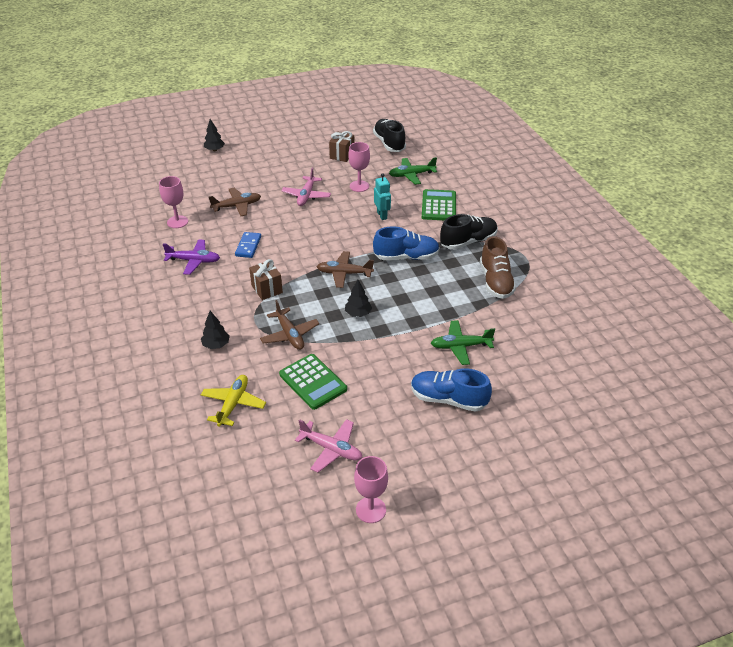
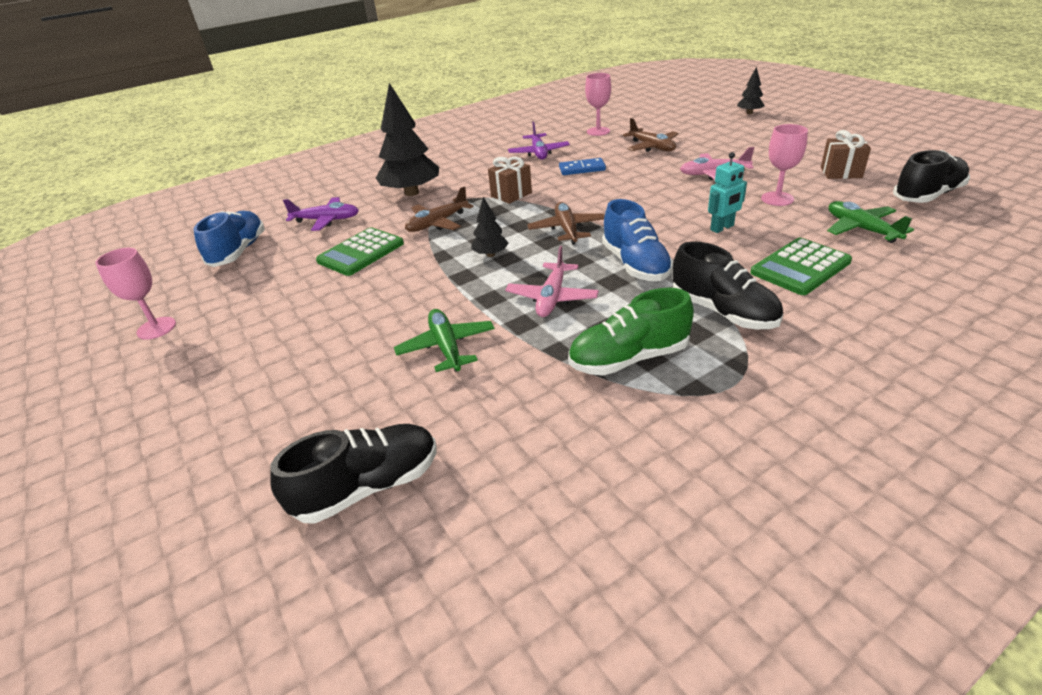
camera: 80 degrees right, 5 degrees down
(216, 345) = (412, 193): black tree -> black tree, size x2.06
(233, 404) = (326, 220): yellow plane -> purple plane
(331, 449) = (254, 285): pink plane -> pink plane (552, 298)
(439, 206) = (800, 267): green calculator -> green calculator turned 150 degrees clockwise
(448, 399) = (332, 354): blue shoe -> blue shoe (239, 252)
(495, 281) = (629, 358): brown shoe -> green shoe
(566, 385) = (368, 487): none -> black shoe

